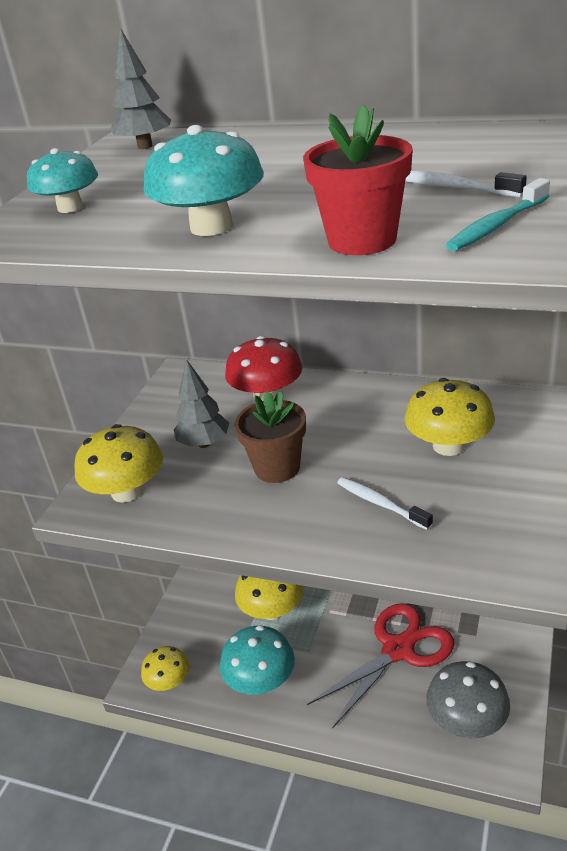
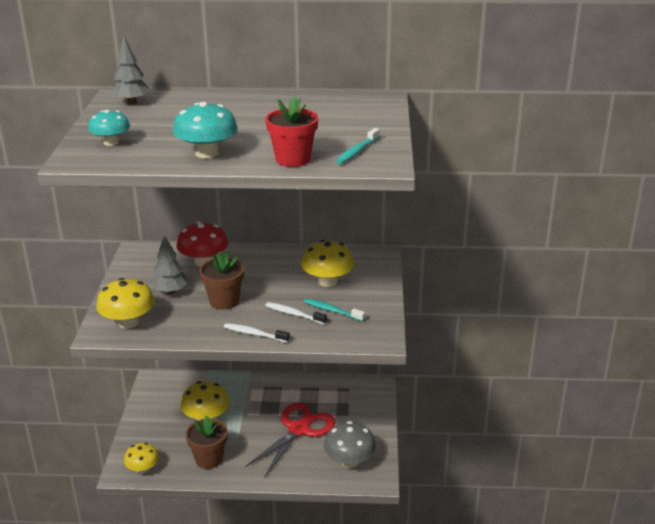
camera: 20 degrees left, 5 degrees down
(261, 680) = (209, 459): turquoise mushroom -> brown flower pot
(445, 503) = (332, 311): none -> turquoise toothbrush
(452, 187) = (330, 131): white toothbrush -> white toothbrush (254, 334)

